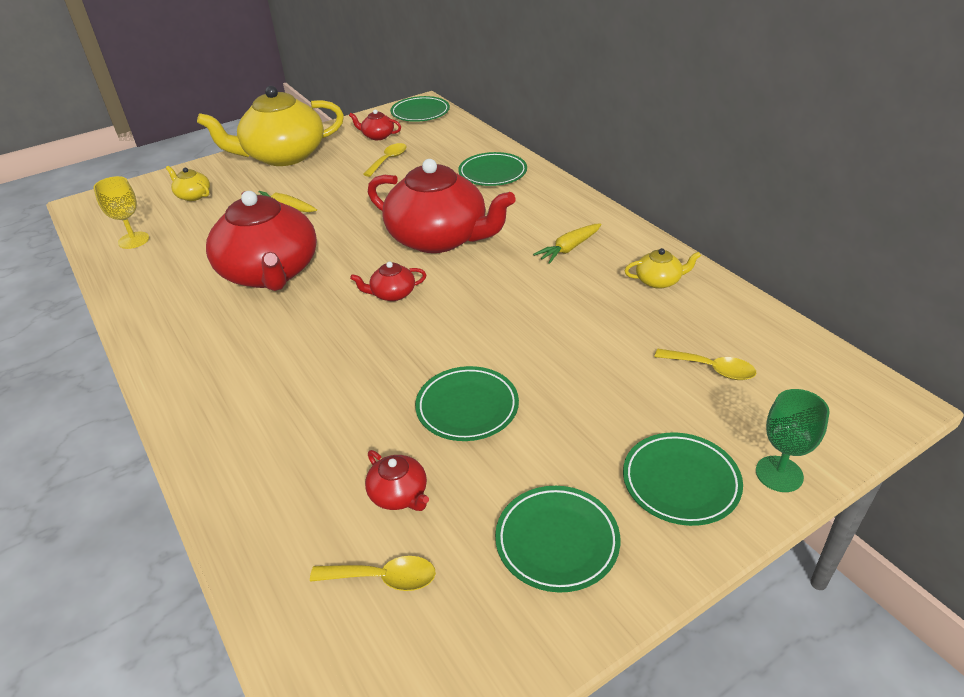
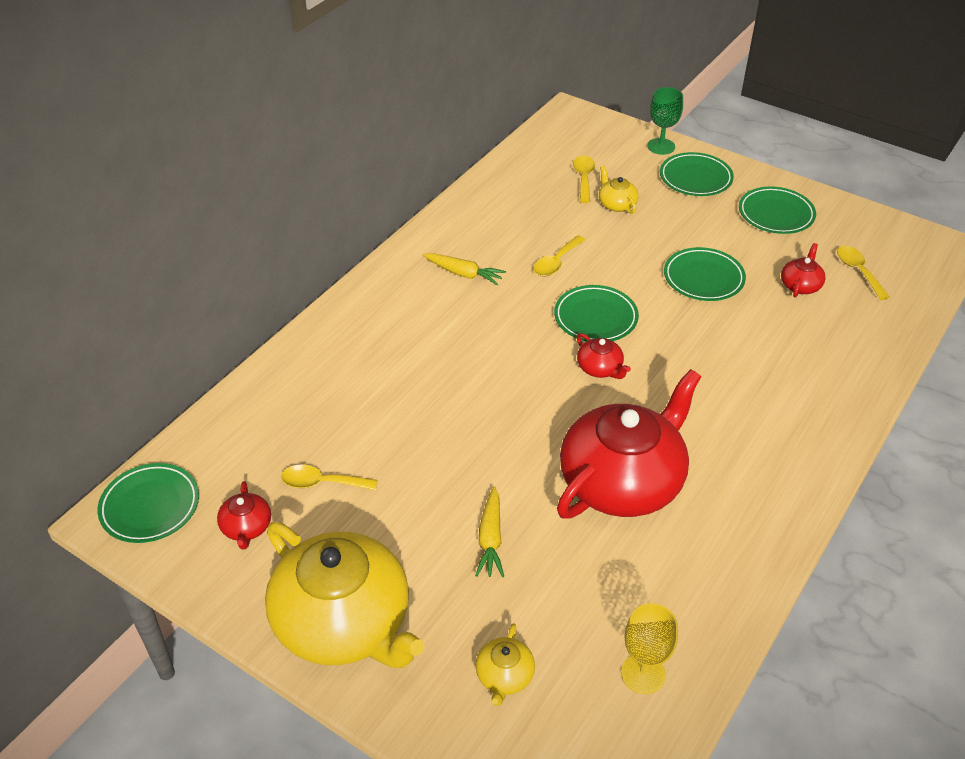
camera: 115 degrees left, 5 degrees up
(439, 238) = (489, 367): red teapot -> none
(492, 173) = (328, 368): green plate -> green plate (595, 318)
(556, 306) = (556, 262): none -> yellow spoon
(659, 281) = (488, 215): yellow teapot -> yellow teapot (616, 204)

